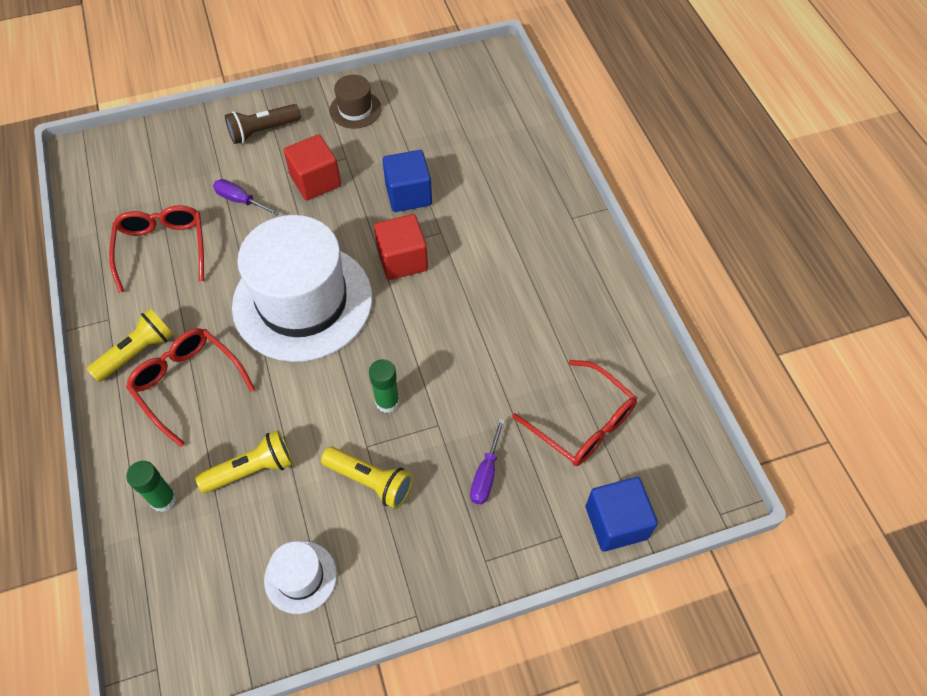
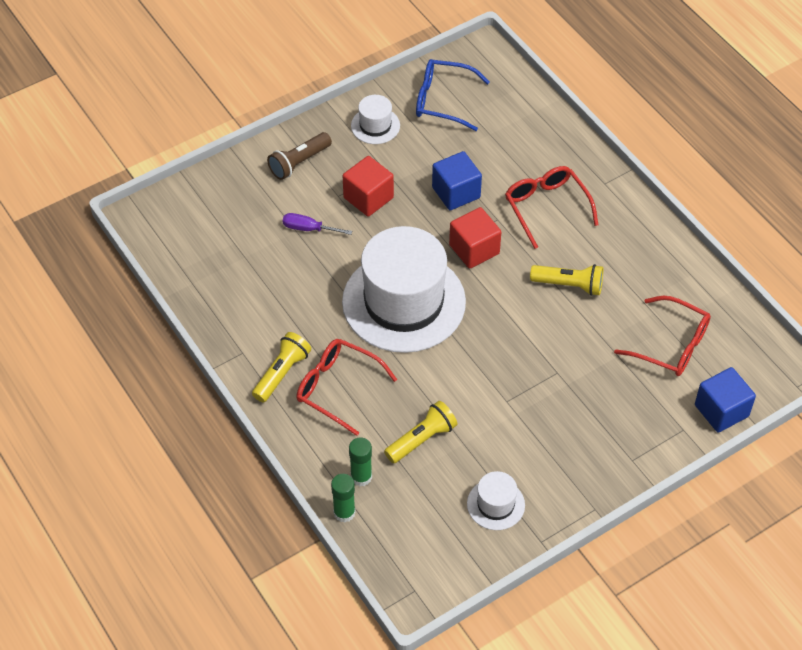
camera: 15 degrees left, 5 degrees down
(162, 249) = (260, 285): red glasses -> red glasses (547, 208)
(355, 109) = (375, 125): brown hat -> white hat
(370, 481) = (520, 425): yellow flashlight -> yellow flashlight (569, 285)
(387, 402) = (509, 364): green glue stick -> green glue stick (344, 512)
(435, 98) = (444, 101): none -> blue glasses
(486, 474) = (609, 399): purple screwdriver -> none

